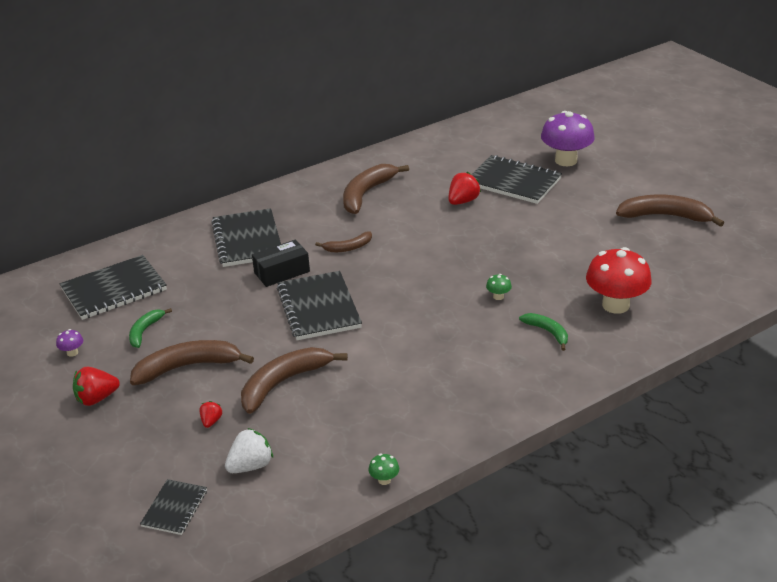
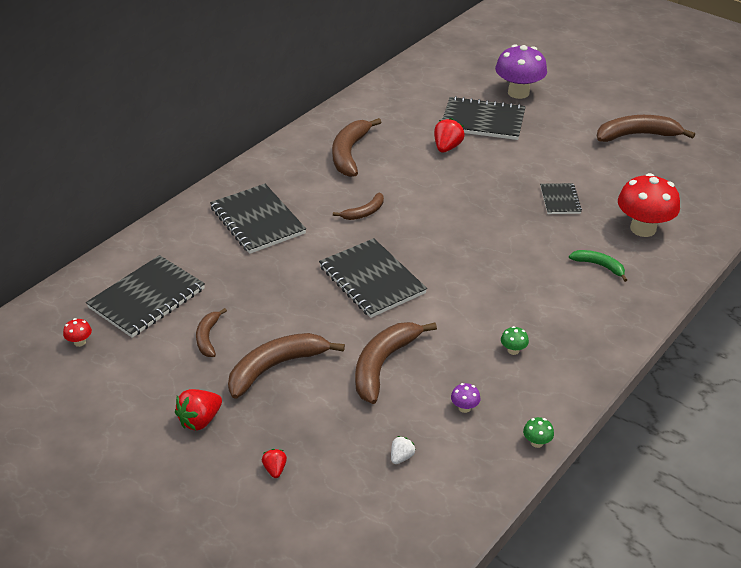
camera: 20 degrees left, 5 degrees up
(38, 316) = (80, 342): none -> red mushroom
(72, 353) = (143, 376): purple mushroom -> purple mushroom (464, 408)
(145, 331) = (208, 337): green banana -> brown banana
(174, 508) = (351, 518): black notebook -> black notebook (560, 200)
(211, 421) = (334, 419): red strawberry -> red strawberry (275, 469)
(250, 466) = (401, 457): white strawberry -> white strawberry, size x0.58
(282, 272) = (313, 249): black box -> none
(498, 296) = (535, 238): green mushroom -> green mushroom (513, 350)

